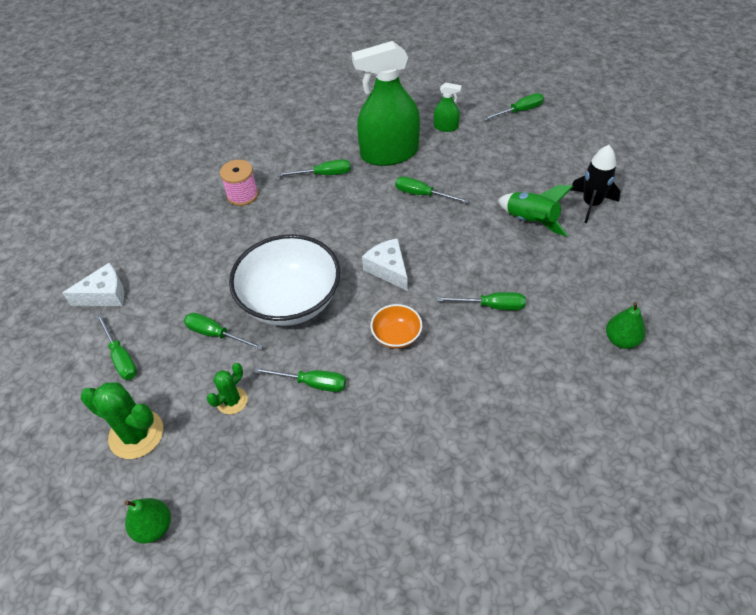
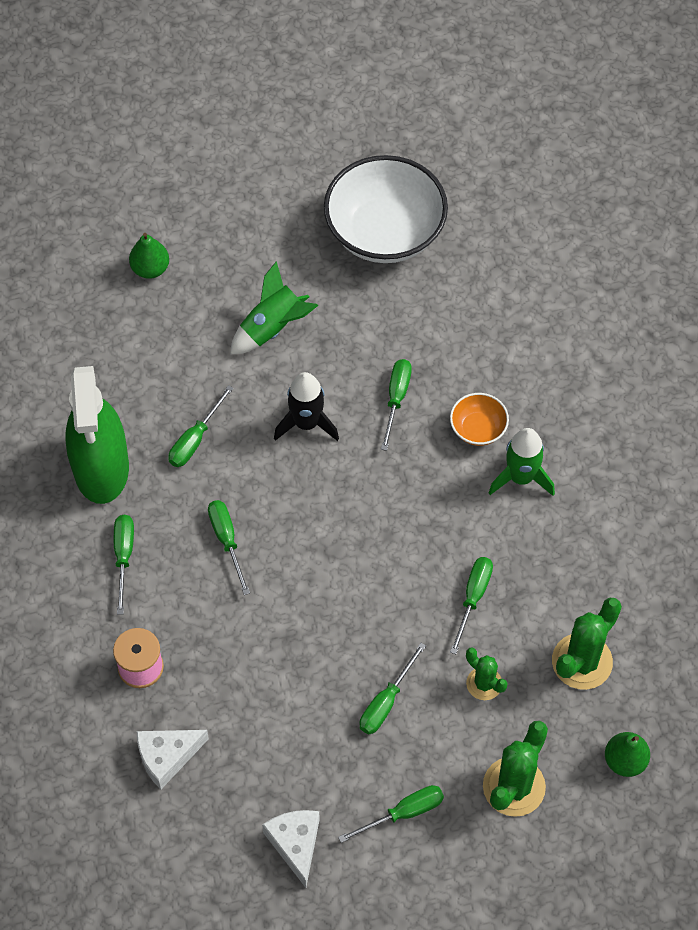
camera: 85 degrees left, 10 degrees up
(255, 478) = (582, 661): none -> green cactus
(290, 301) = (349, 614): white bowl -> white bowl (385, 232)
(388, 269) = (319, 498): white cheese -> white cheese (167, 757)
(396, 336) = (422, 503): orange bowl -> orange bowl (478, 429)
(437, 407) = (521, 477): none -> green rocket
(446, 127) = (62, 387): green spray bottle -> none
(519, 111) = (54, 289): green screwdriver -> green screwdriver (227, 540)
(591, 204) = (257, 256): black rocket -> black rocket (306, 423)
(621, 340) = (464, 288): green pear -> green pear (150, 269)

